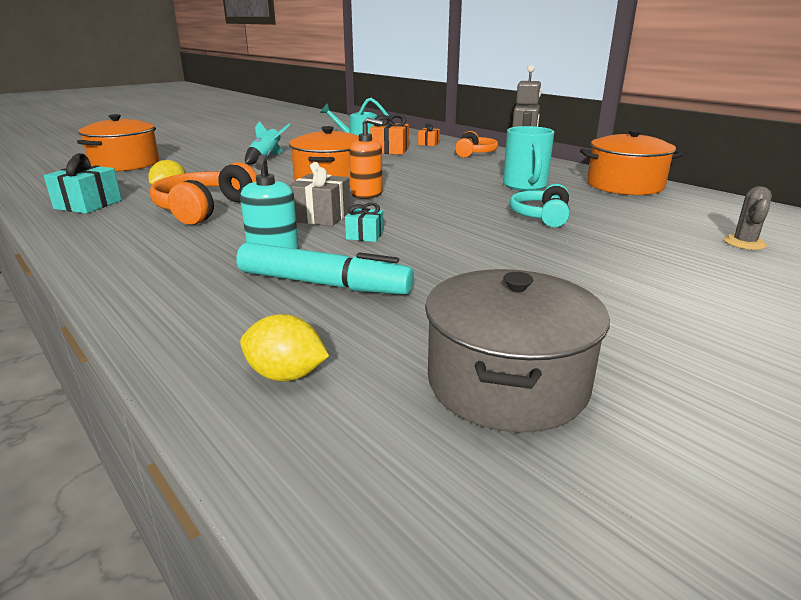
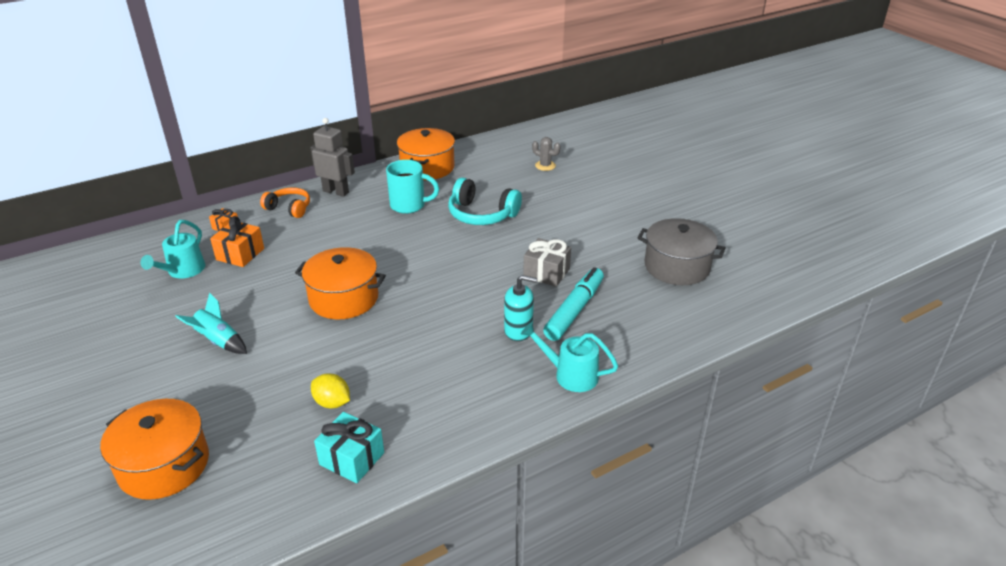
camera: 80 degrees left, 10 degrees up
(166, 288) = (569, 375): none -> turquoise watering can
(205, 209) = (401, 373): orange headphones -> none
(286, 375) = (671, 324): yellow lemon -> none
(321, 216) = (447, 307): grey gift -> grey gift (546, 273)
(365, 235) = (496, 289): turquoise gift -> none
(367, 194) = (396, 281): orange soap dispenser -> none
(541, 216) = (481, 214): turquoise headphones -> turquoise headphones, size x1.53

